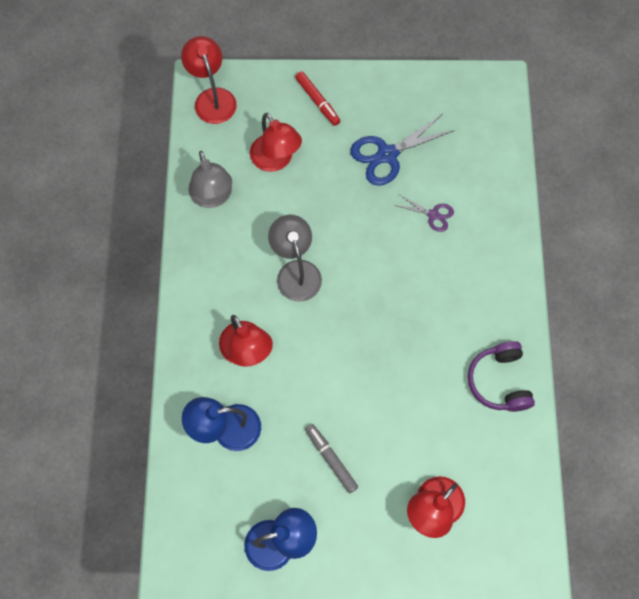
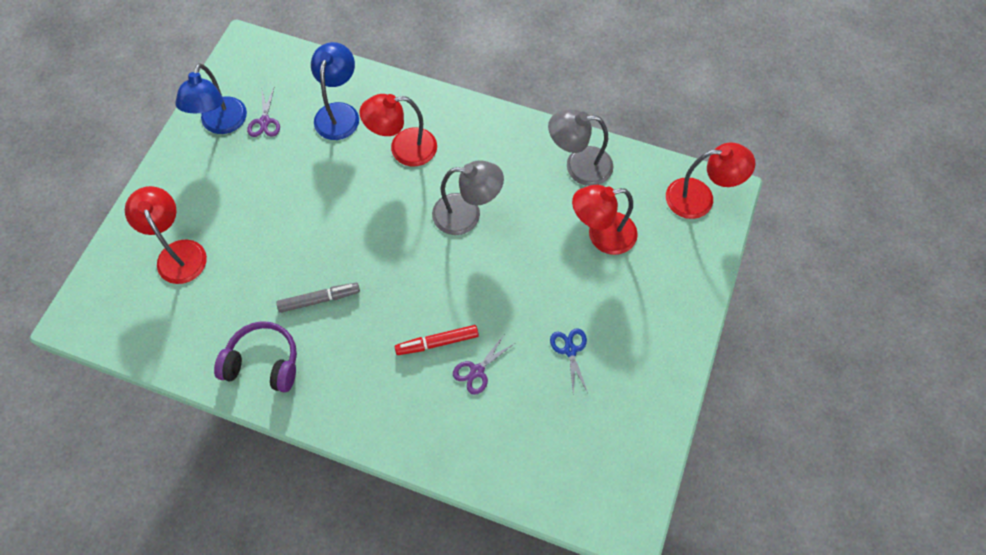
camera: 110 degrees right, 5 degrees down
(262, 499) = (265, 121): none -> purple scissors
(317, 101) = (664, 300): red marker -> red marker (437, 342)
(331, 459) = (269, 185): grey marker -> grey marker (319, 300)
(387, 155) = (570, 350): blue scissors -> blue scissors, size x0.54

